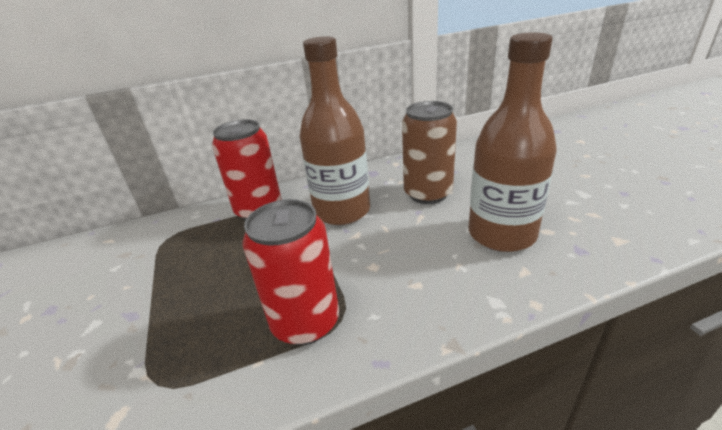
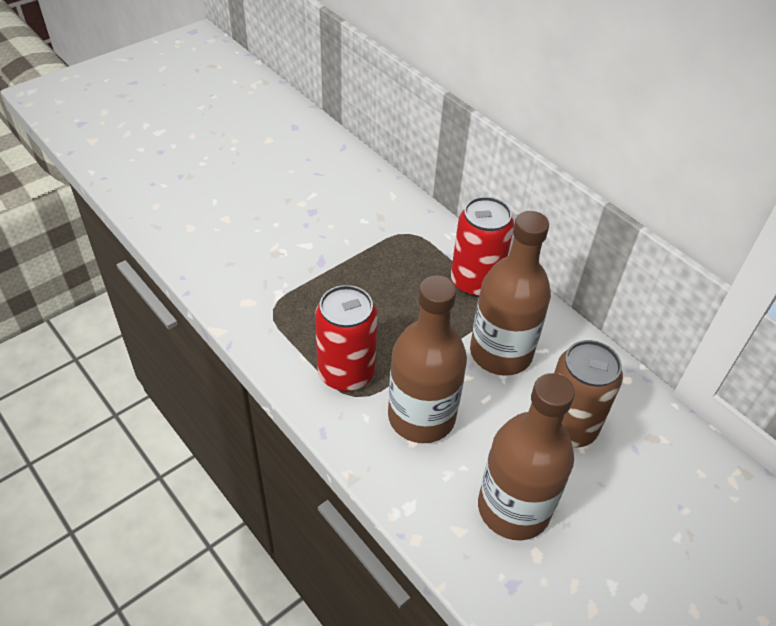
camera: 65 degrees right, 15 degrees up
(389, 271) = (421, 417): none -> brown bottle

